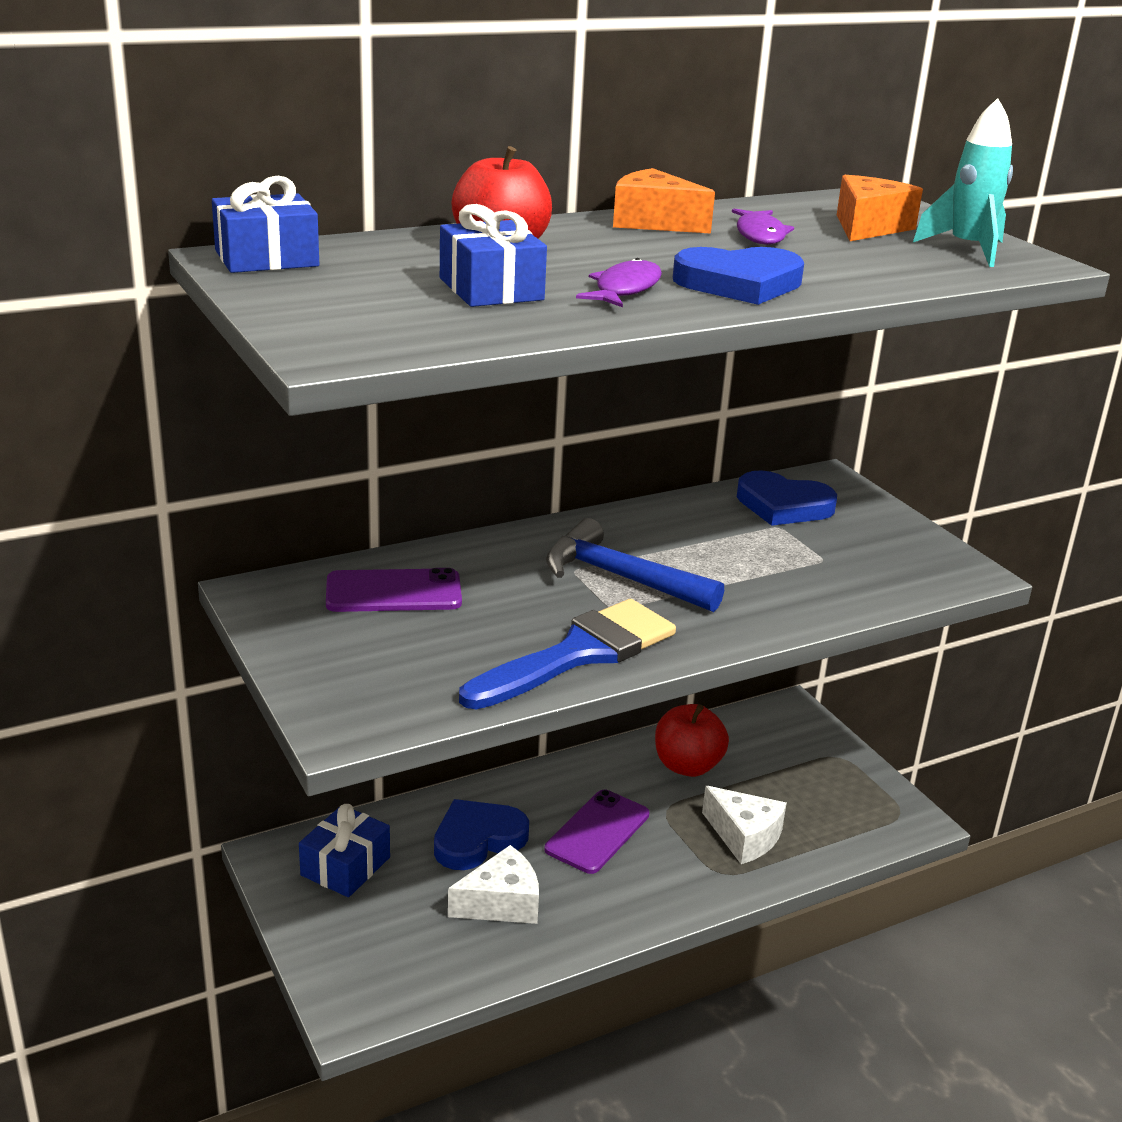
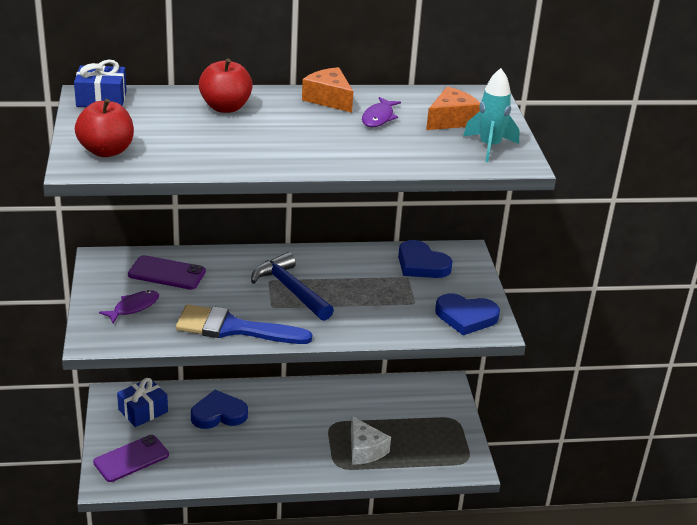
camera: 20 degrees right, 5 degrees up
(491, 289) = (191, 137): blue gift -> none
(501, 903) = (210, 450): white cheese -> none
(579, 654) = (234, 328): blue brush -> blue brush turned 150 degrees counterclockwise
(597, 832) = (285, 426): purple phone -> purple phone (131, 458)
(625, 289) = (259, 147): purple fish -> purple fish (133, 307)
(687, 766) = (361, 402): red apple -> red apple (106, 151)
(739, 283) = (324, 152): blue heart -> blue heart (466, 317)

